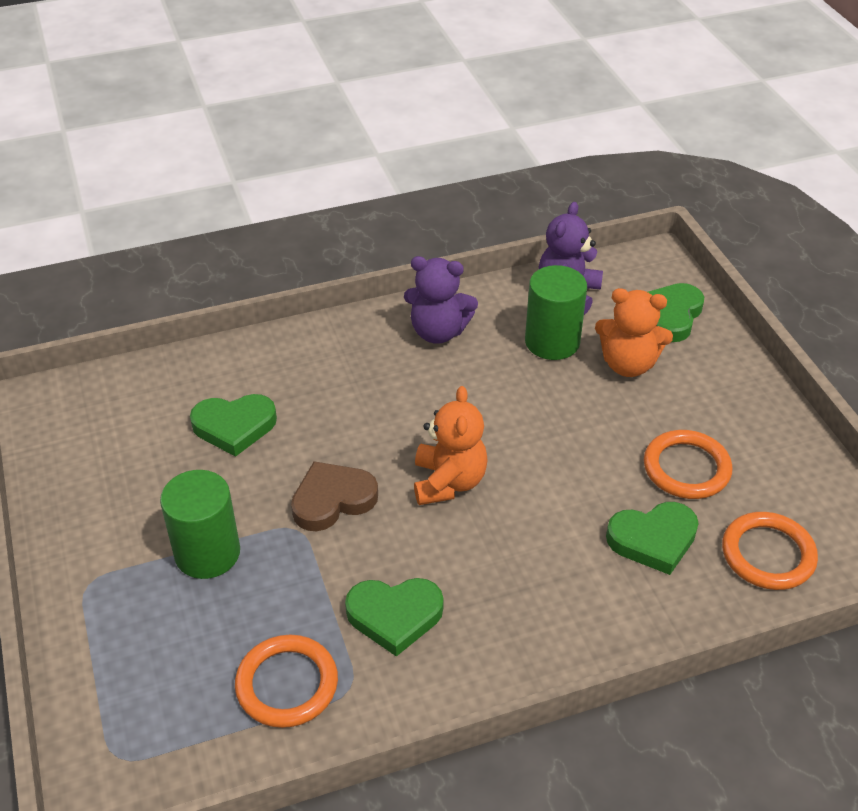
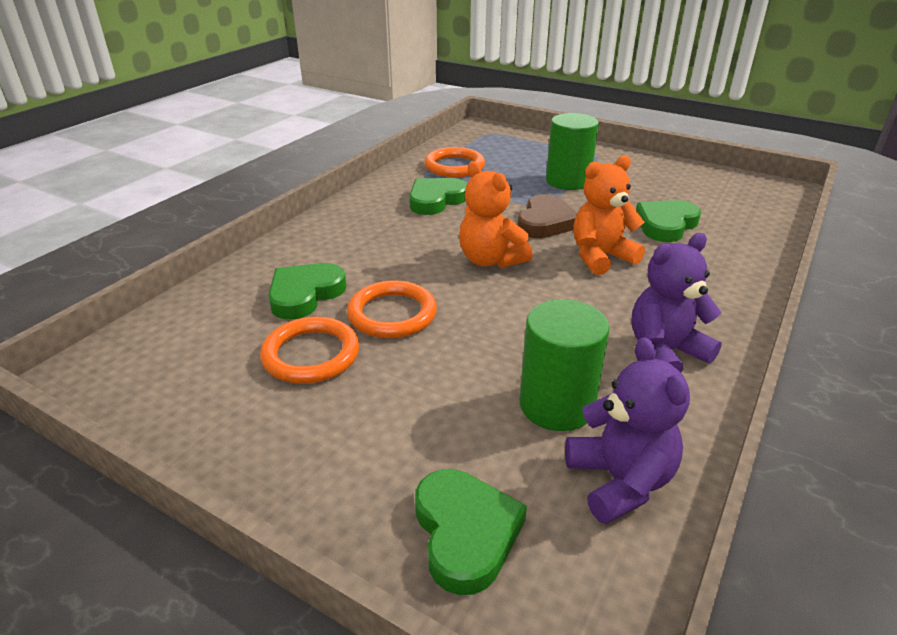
camera: 140 degrees right, 10 degrees down
(628, 364) = (453, 426): orange teddy bear -> orange teddy bear (601, 257)
(768, 554) = (199, 326): orange ring -> orange ring (392, 314)

